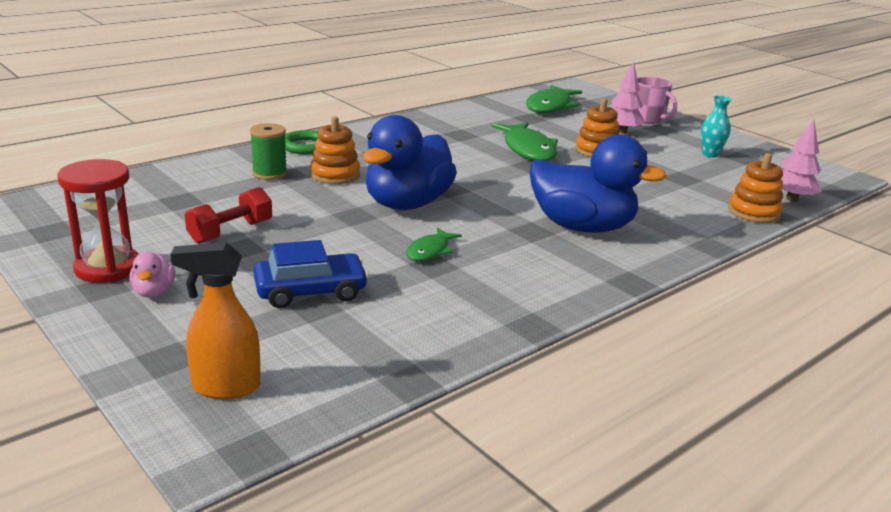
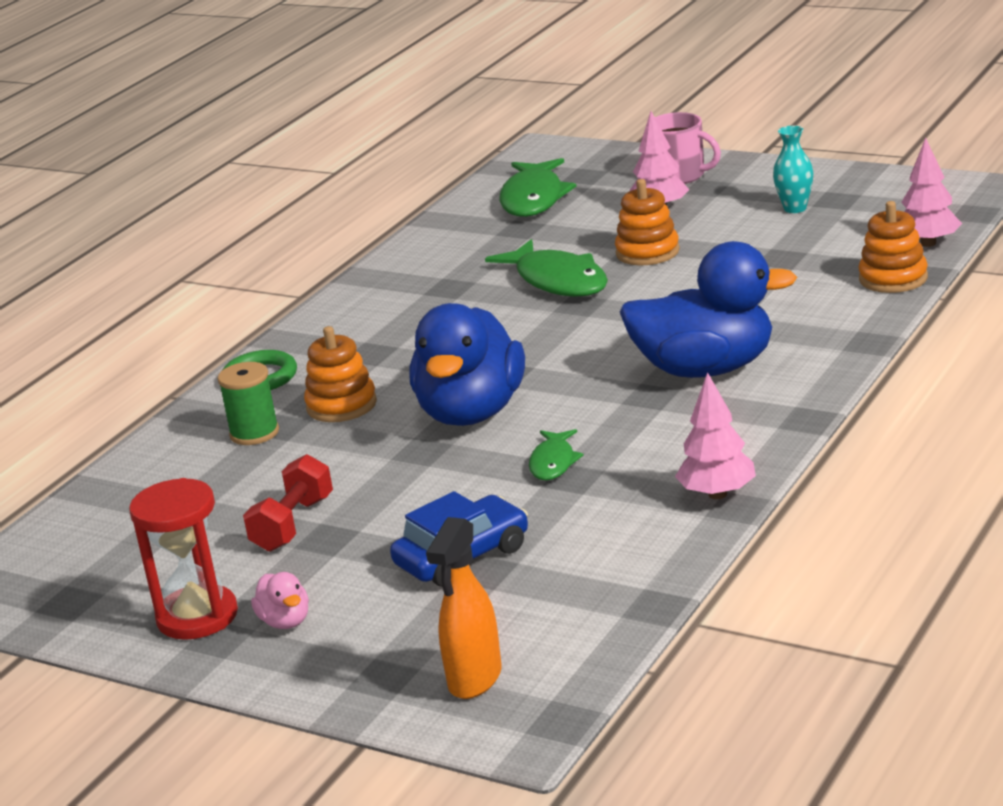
camera: 15 degrees left, 0 degrees up
(225, 387) = (474, 679): orange spray bottle -> orange spray bottle turned 45 degrees counterclockwise
(525, 312) = (717, 494): none -> pink tree

